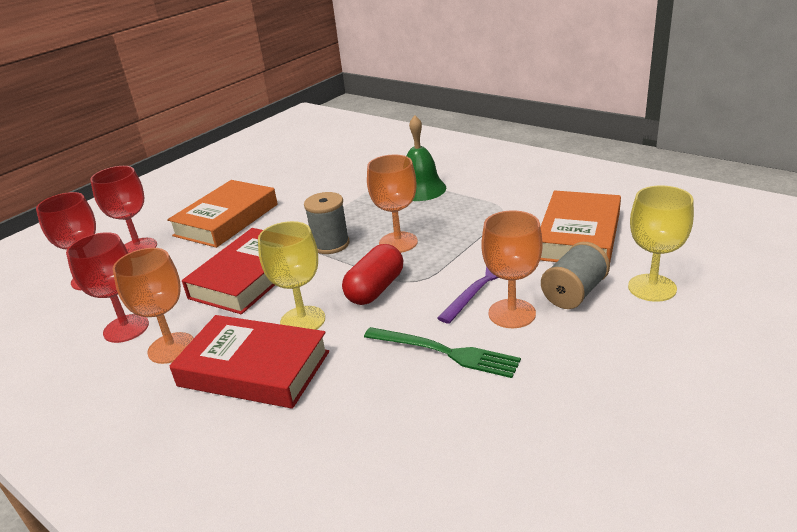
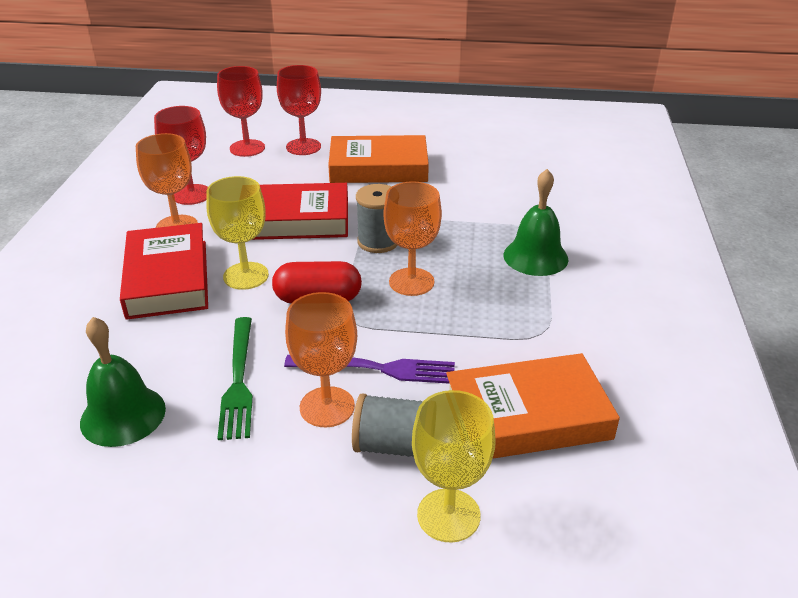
camera: 55 degrees right, 5 degrees up
(438, 432) = (123, 415): none -> green bell

